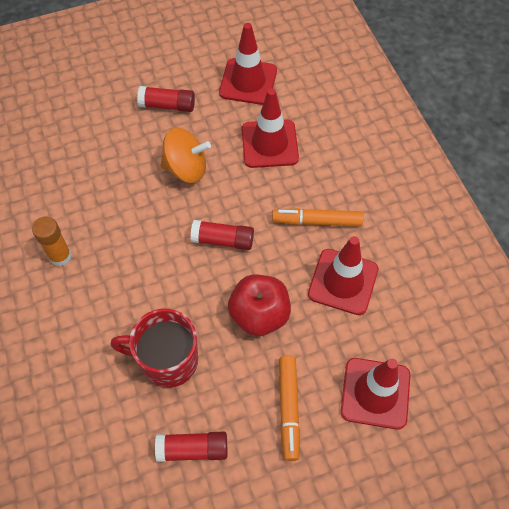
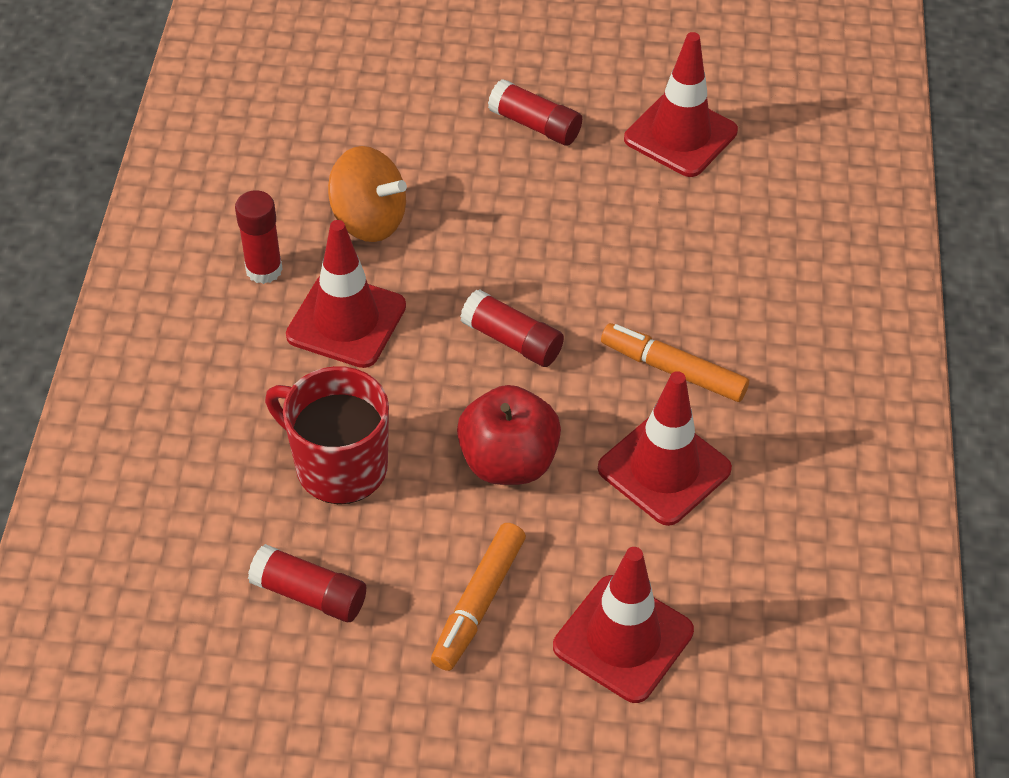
camera: 25 degrees right, 10 degrees down
(60, 256) = (264, 270): orange glue stick -> red glue stick
(186, 168) = (513, 222): orange spinning top -> orange spinning top (368, 220)
(269, 144) = (662, 235): red traffic cone -> red traffic cone (346, 321)

